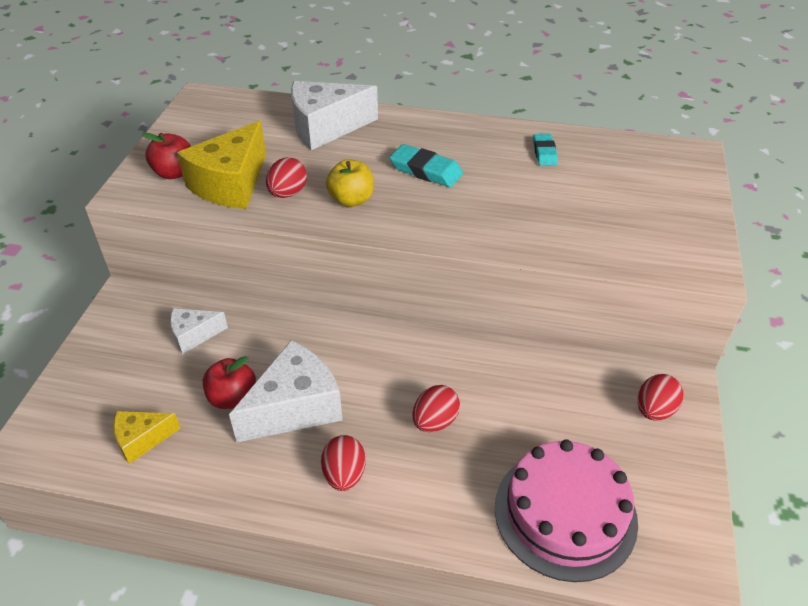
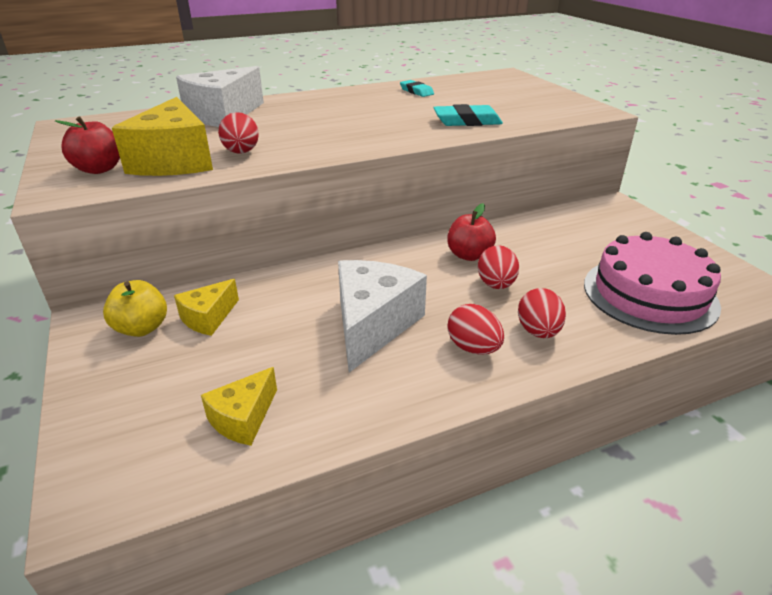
camera: 35 degrees left, 10 degrees down
(194, 335) = (208, 318): white cheese -> yellow cheese
(232, 398) = (304, 344): red apple -> red apple (469, 255)
(351, 200) = (306, 142): yellow apple -> yellow apple (142, 328)
(426, 170) = (344, 116): turquoise eraser -> turquoise eraser (467, 121)
(654, 410) = (619, 222): red egg -> red egg (538, 331)

